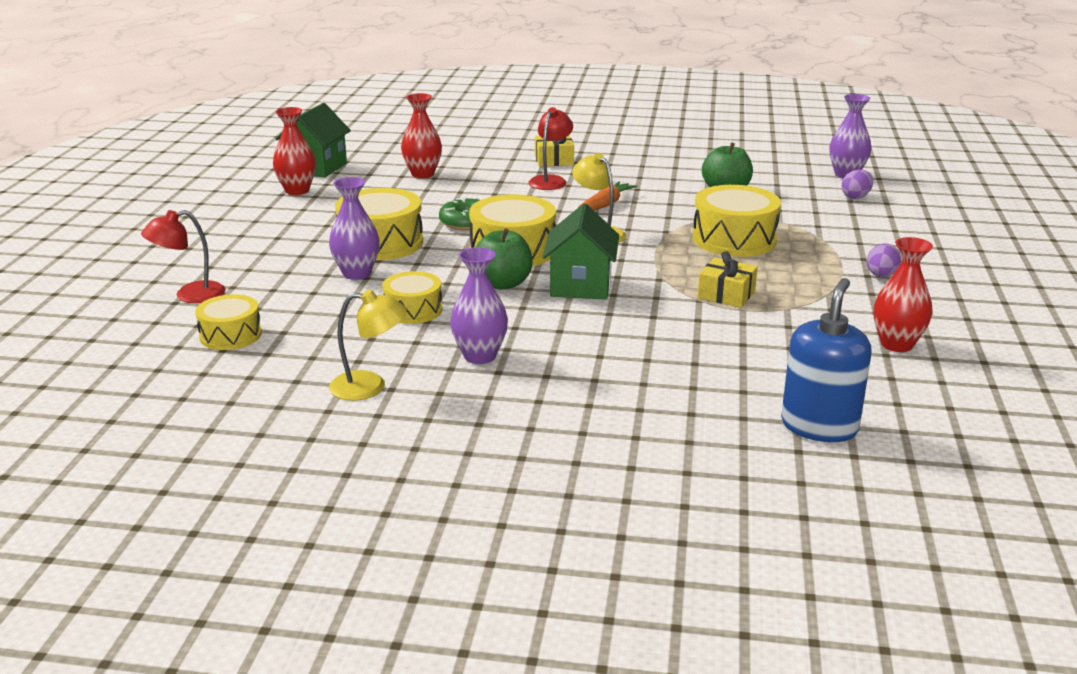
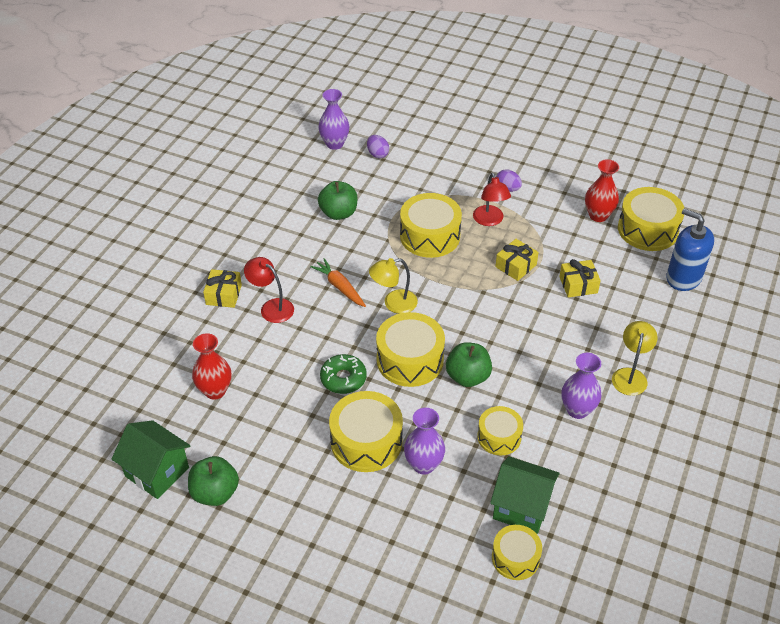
camera: 75 degrees left, 20 degrees up
(190, 295) = (434, 587): red lamp -> red lamp (490, 220)
(297, 190) = (215, 493): red vase -> green apple
(370, 387) = (610, 476): yellow lamp -> yellow lamp (630, 375)
(580, 286) = (483, 335): green house -> green house (521, 507)
(725, 340) = (578, 285): none -> yellow gift
(908, 388) = (647, 229): none -> yellow drum

